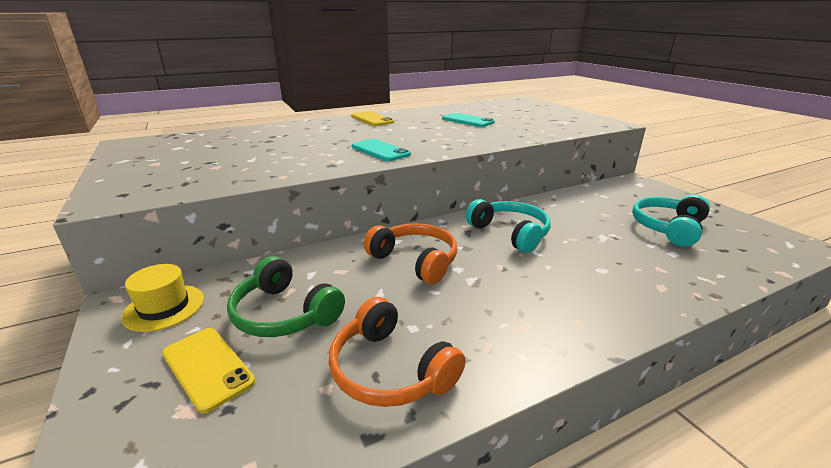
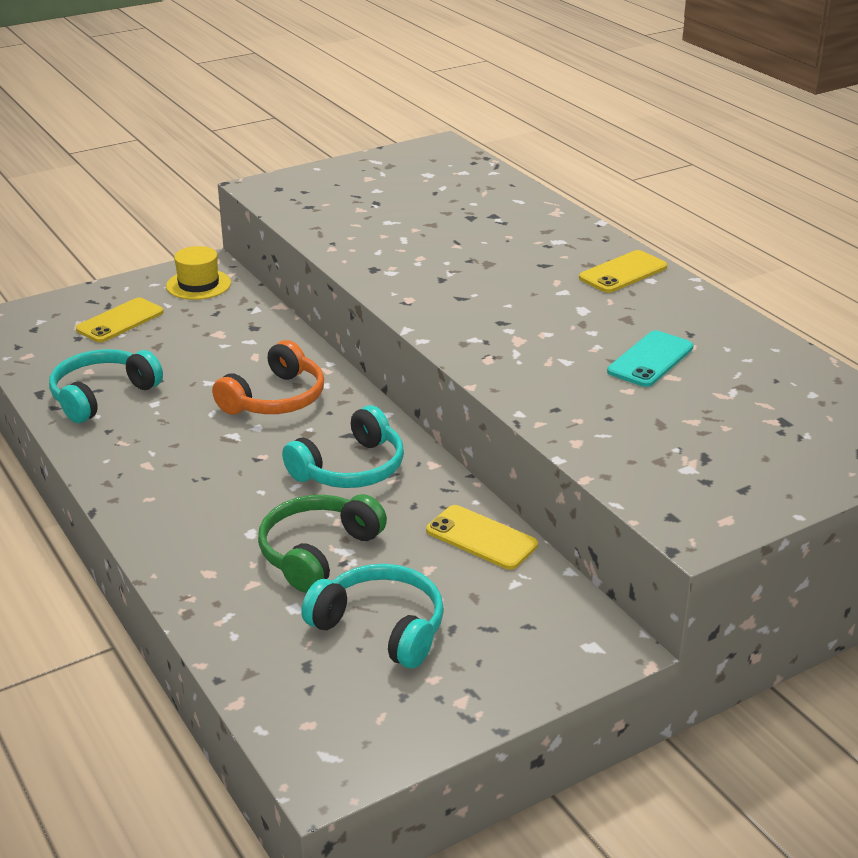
camera: 85 degrees right, 5 degrees up
(284, 314) = (183, 338): green headphones -> green headphones (317, 552)
(380, 150) = (438, 293): turquoise phone -> none
(390, 370) = (102, 395): orange headphones -> turquoise headphones
(569, 200) = (481, 538): none -> yellow phone

